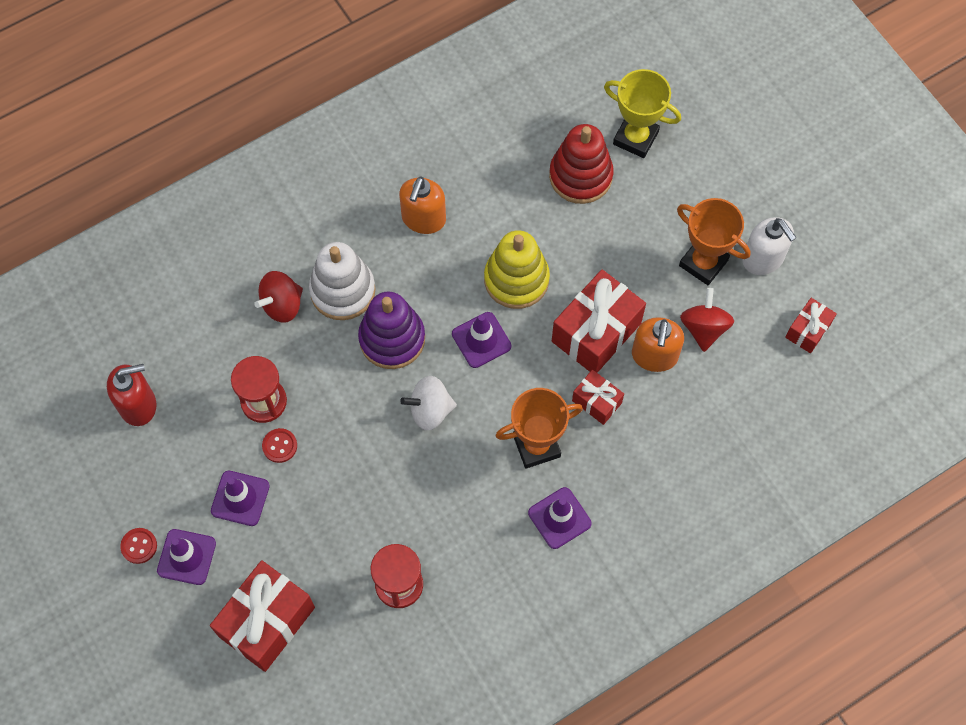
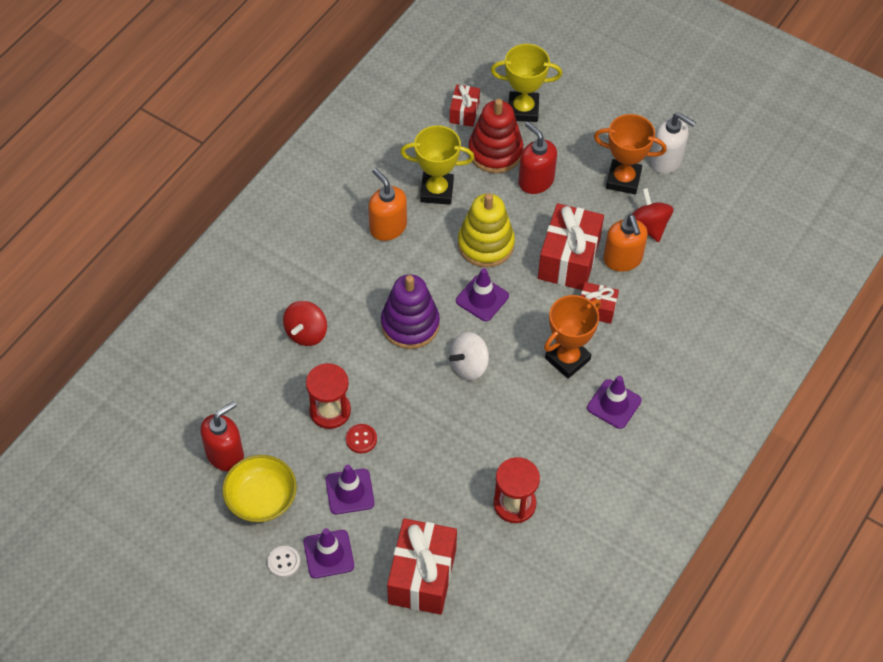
camera: 25 degrees left, 10 degrees down
(139, 546) = (284, 562): red button -> white button
(150, 468) = (261, 499): none -> yellow bowl
(342, 291) = (350, 304): white stacking toy -> none
(423, 219) = (388, 227): orange soap dispenser -> orange soap dispenser turned 150 degrees clockwise
(495, 197) = (436, 191): none -> yellow trophy
(607, 227) = (535, 181): none -> red soap dispenser
(808, 330) = (727, 198): red gift -> red gift (464, 112)

